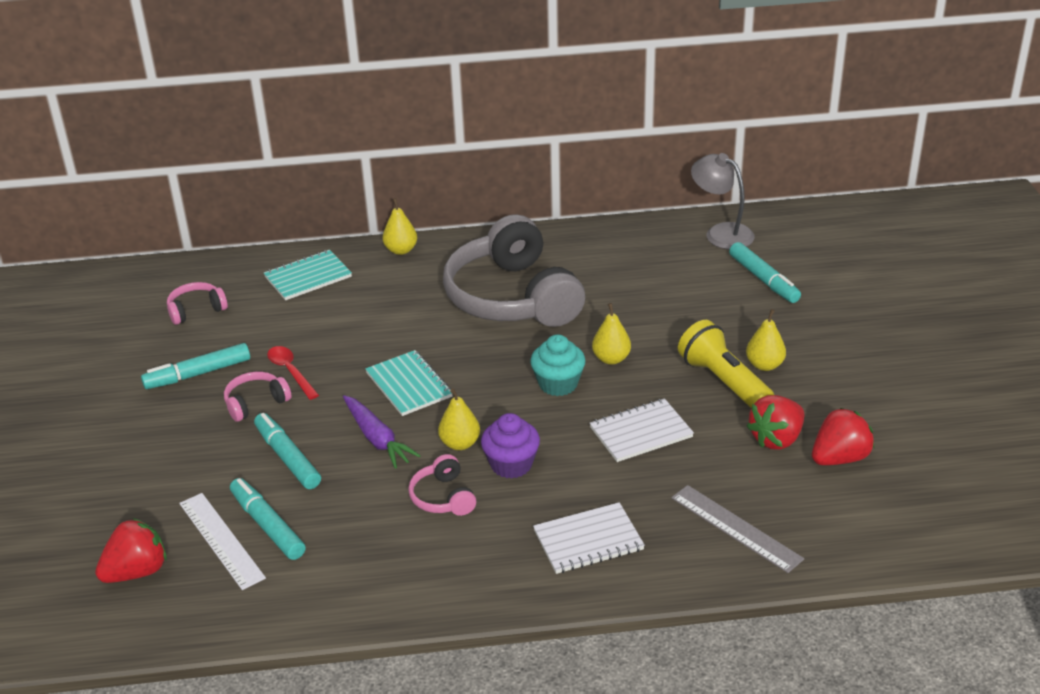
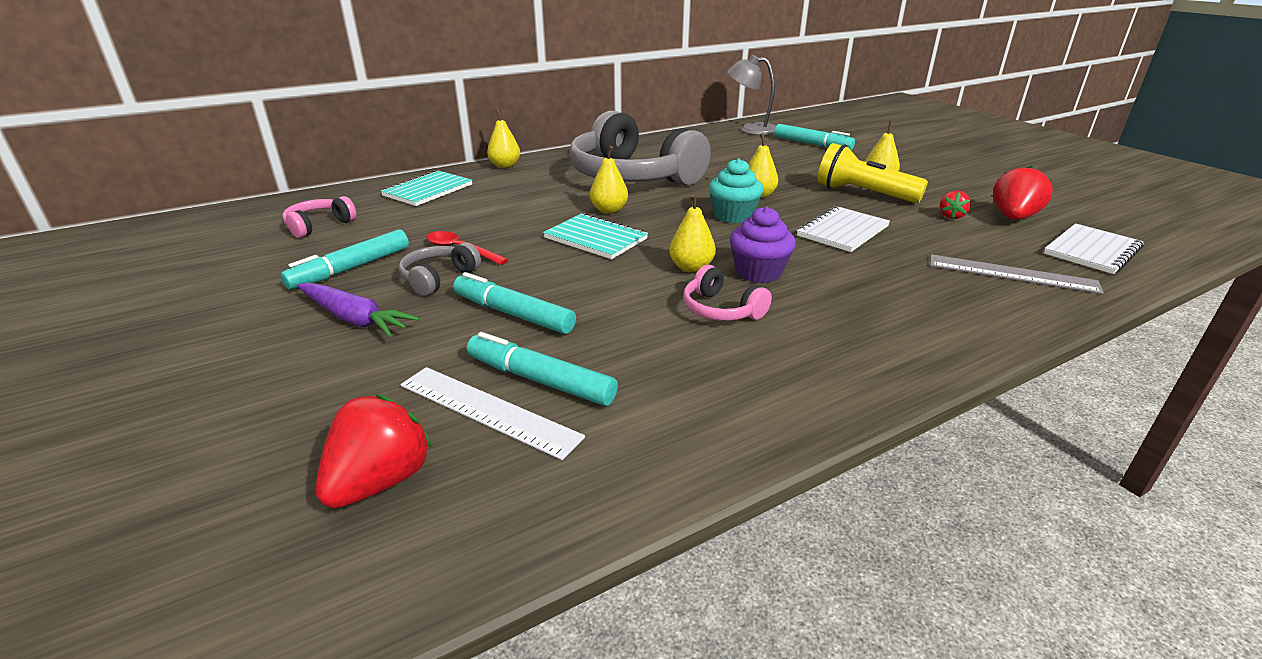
camera: 25 degrees left, 5 degrees down
(256, 403) = (439, 278): pink headphones -> grey headphones
(377, 438) = (601, 280): purple carrot -> purple carrot (354, 318)
(449, 347) = (609, 210): none -> yellow pear
(588, 540) = (904, 311): white notebook -> white notebook (1091, 251)
(776, 439) = (951, 216): red strawberry -> red strawberry, size x0.55

